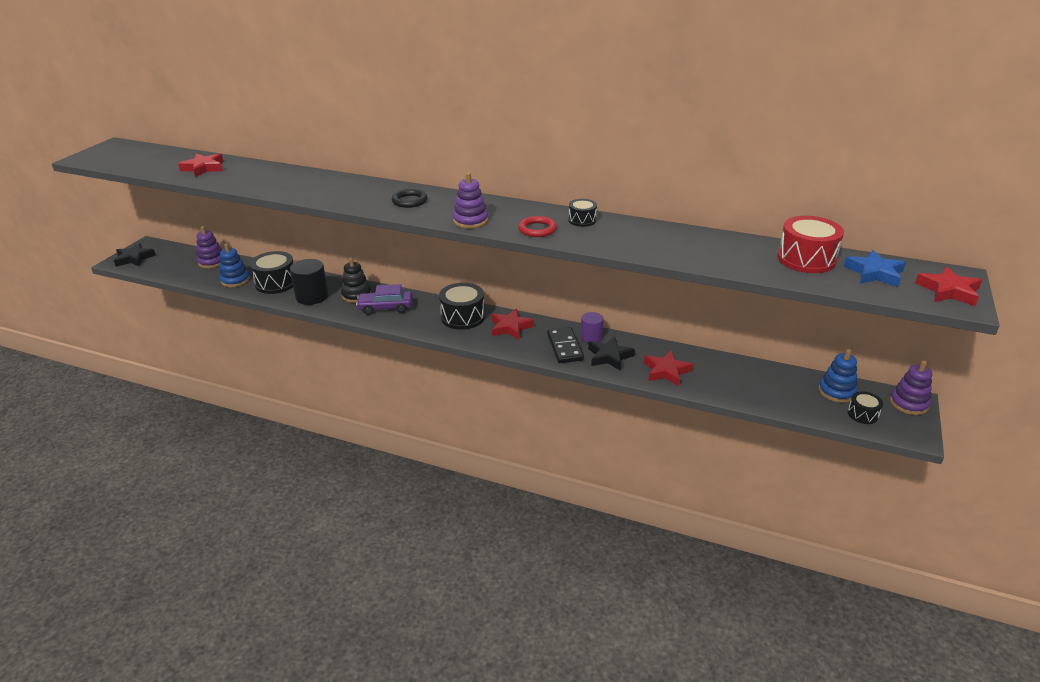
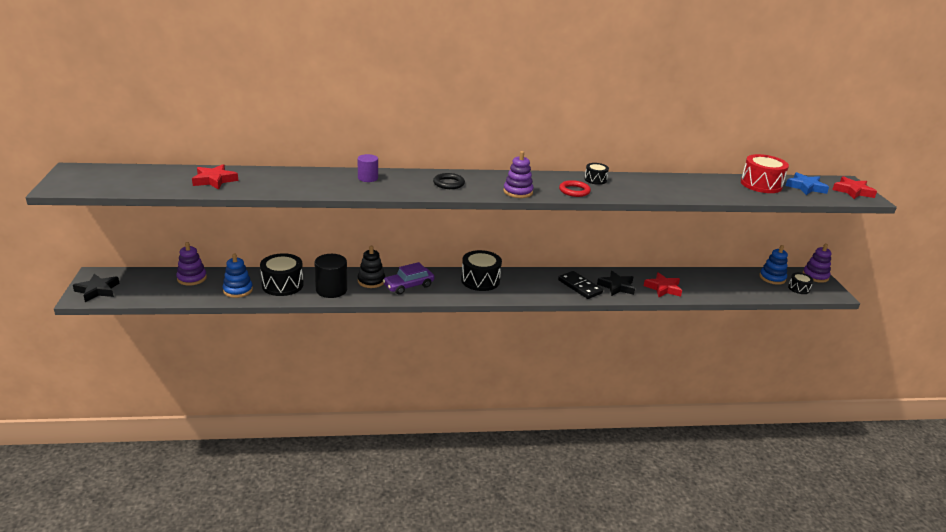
camera: 30 degrees left, 5 degrees down
(510, 327) = (525, 280): red star -> none
(591, 337) = (590, 275): purple cylinder -> purple cylinder (368, 178)

